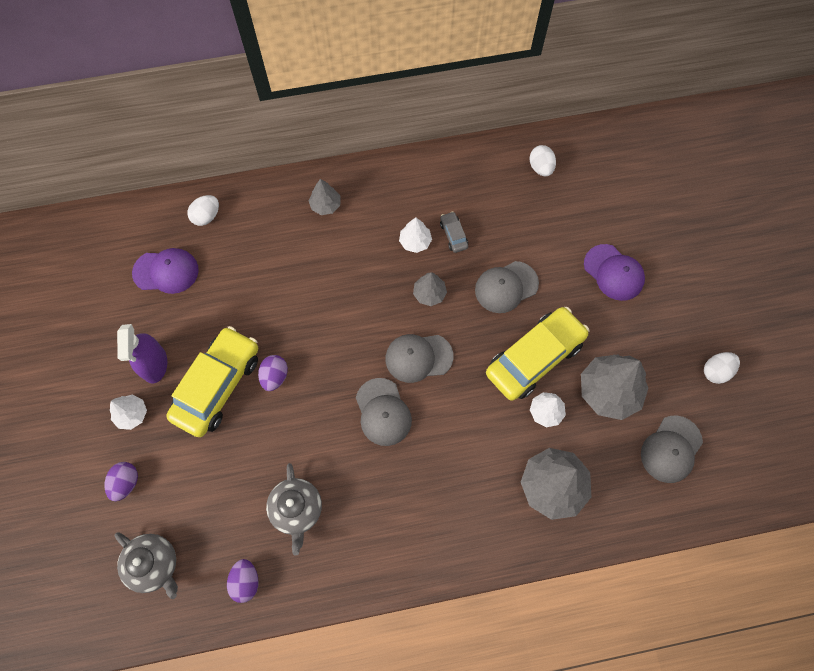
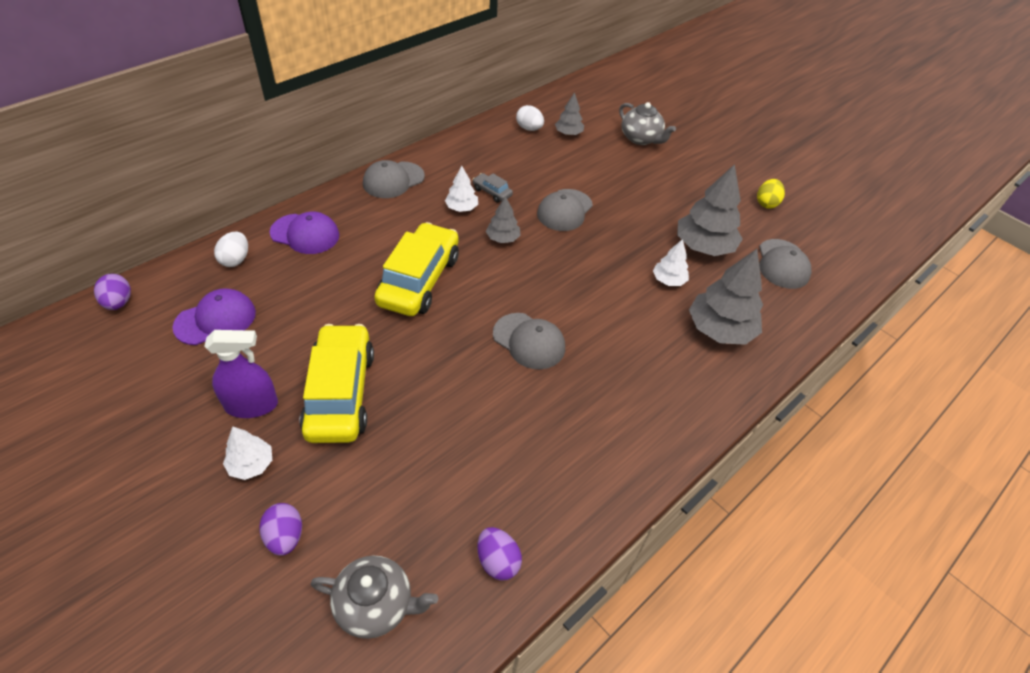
camera: 35 degrees left, 20 degrees down
(154, 364) = (252, 405): purple spray bottle -> purple spray bottle turned 60 degrees counterclockwise
(275, 376) = (399, 359): purple egg -> purple egg (118, 303)
(297, 509) = (505, 463): grey teapot -> grey teapot (641, 138)
(325, 205) = (357, 211): grey tree -> grey tree (568, 133)
(418, 357) = (529, 287): grey cap -> grey cap (393, 180)
(534, 358) = (627, 248): yellow car -> yellow car (419, 280)
(613, 272) = (640, 172): purple cap -> purple cap (305, 234)
(716, 371) = (766, 203): white egg -> yellow egg

